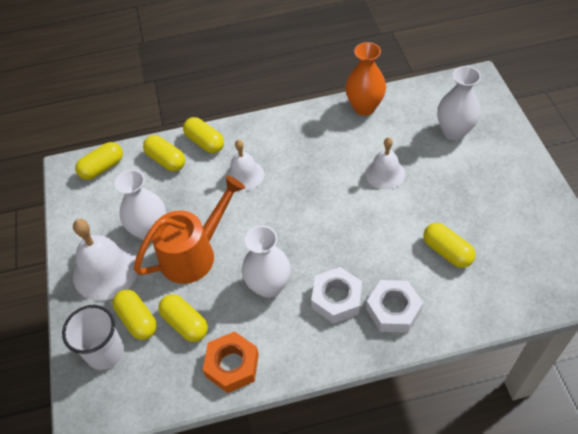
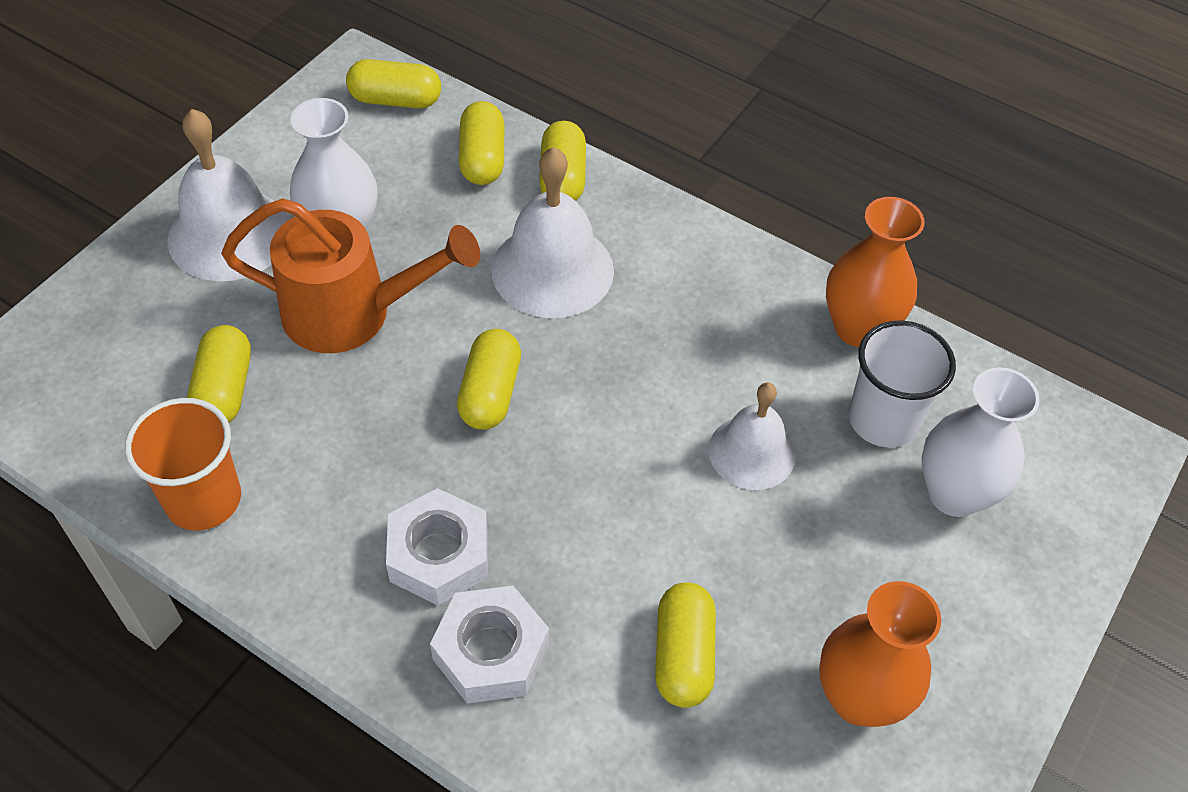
camera: 40 degrees right, 0 degrees up
(105, 352) = (100, 333): white cup -> white cup (883, 420)
(137, 320) = (182, 330): yellow capsule -> yellow capsule (490, 393)
(232, 365) = (203, 499): orange nut -> orange cup
(244, 175) = (552, 269): white bell -> white bell, size x1.55
(269, 286) = (380, 447): white vase -> none
(506, 214) = (859, 698): none -> orange vase

